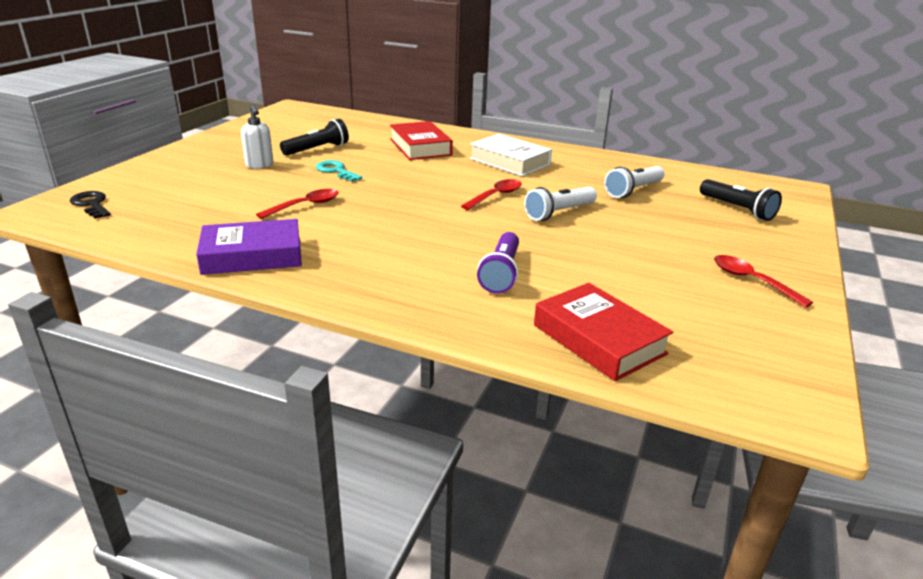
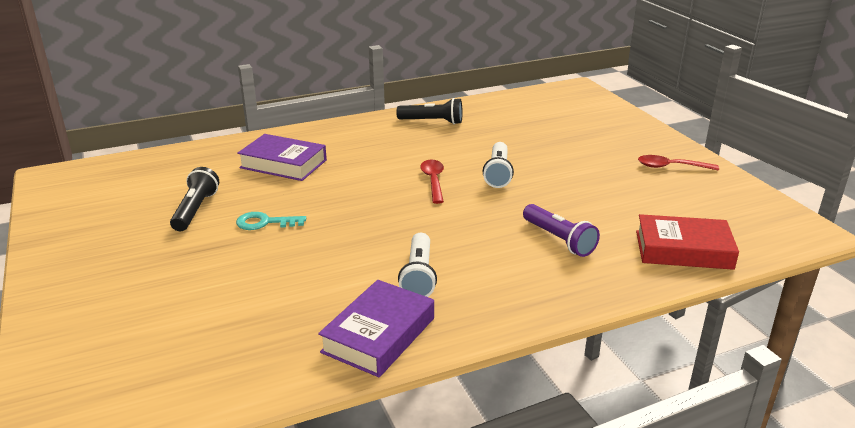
camera: 45 degrees left, 0 degrees up
(91, 204) = (98, 393): black key -> none
(259, 165) = (178, 254): white soap dispenser -> none
(305, 206) = (316, 268): red spoon -> none
(420, 147) = (283, 164): red book -> purple book
(509, 162) = (380, 145): white book -> none
(633, 191) = (503, 132): white flashlight -> white flashlight (419, 276)
(737, 209) = (579, 118): black flashlight -> black flashlight (432, 122)

